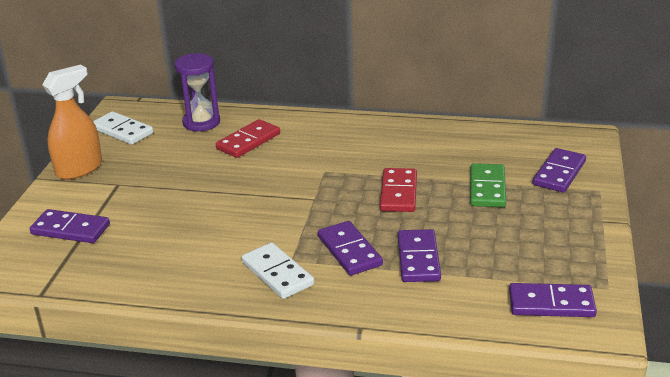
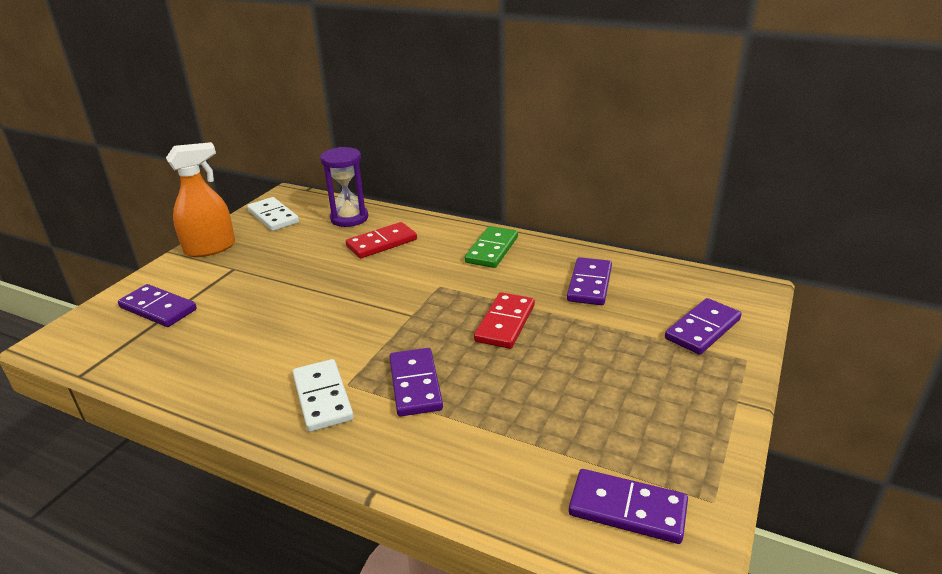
camera: 15 degrees right, 0 degrees up
(418, 259) = (487, 409): purple domino -> purple domino (589, 284)
(487, 188) = (608, 334): green domino -> green domino (492, 249)

